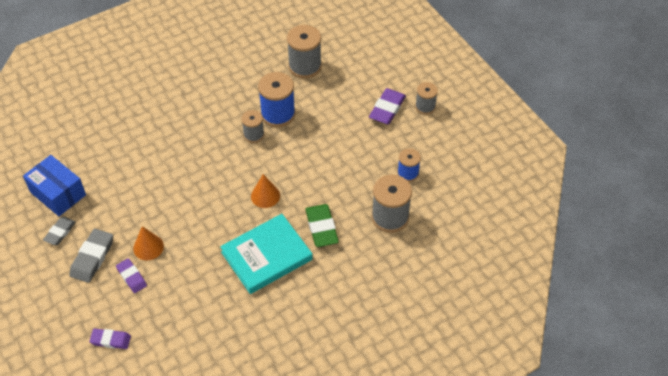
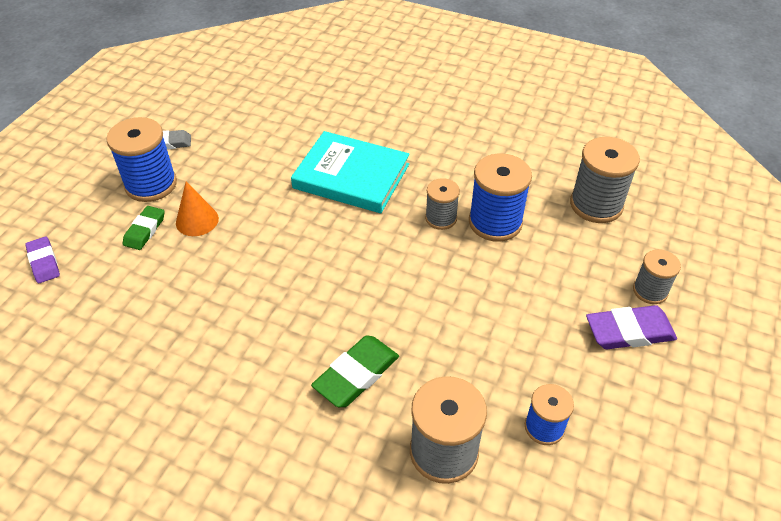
camera: 55 degrees right, 5 degrees down
(58, 193) = (217, 114): blue box -> none
(92, 257) = (151, 184): grey eraser -> blue spool
(131, 277) = (144, 230): purple eraser -> green eraser
(265, 196) = (358, 283): orange cone -> none
(267, 256) = (263, 340): turquoise book -> turquoise book (351, 176)
(425, 107) = (685, 376): grey spool -> grey spool (650, 291)

